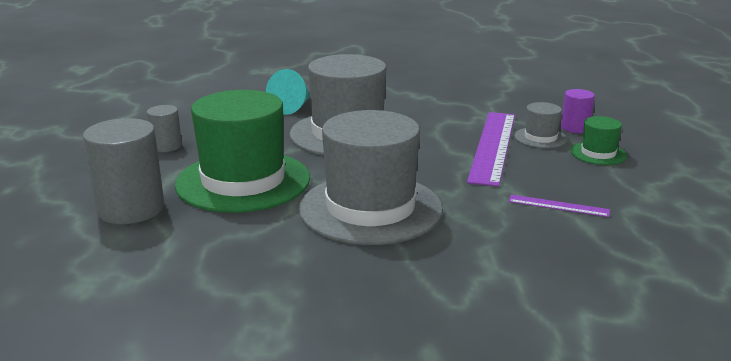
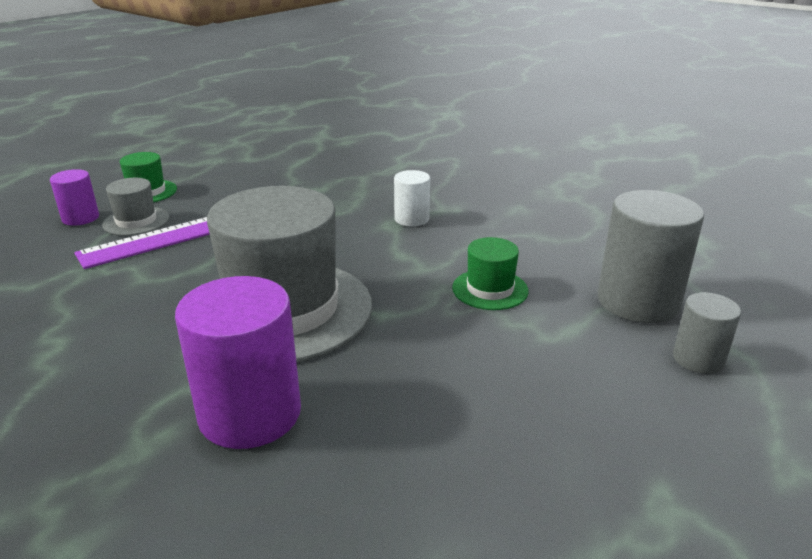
camera: 140 degrees left, 5 degrees up
(166, 146) = (542, 401): grey cylinder -> grey cylinder (698, 359)
(243, 181) = (490, 289): green hat -> green hat, size x0.44
(293, 107) = (250, 413): turquoise cone -> purple cylinder
(370, 208) = (411, 219): grey hat -> white cylinder
(558, 206) = (283, 174): purple ruler -> none

